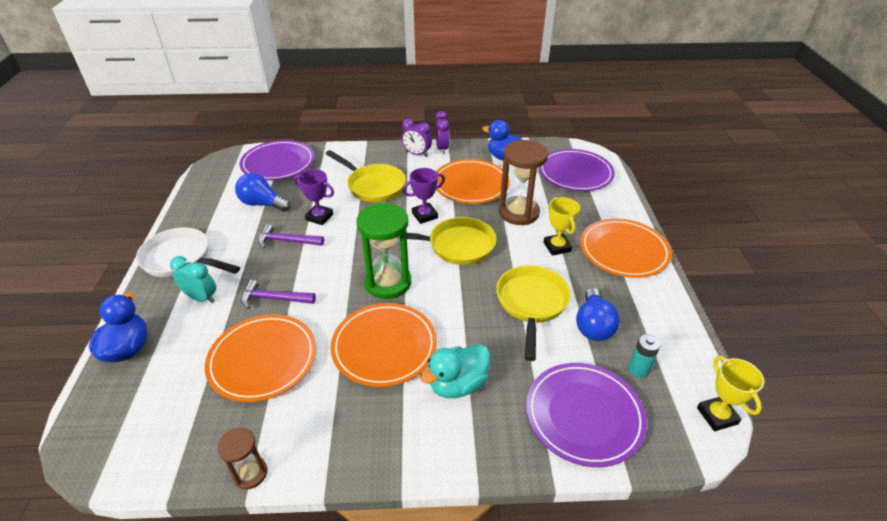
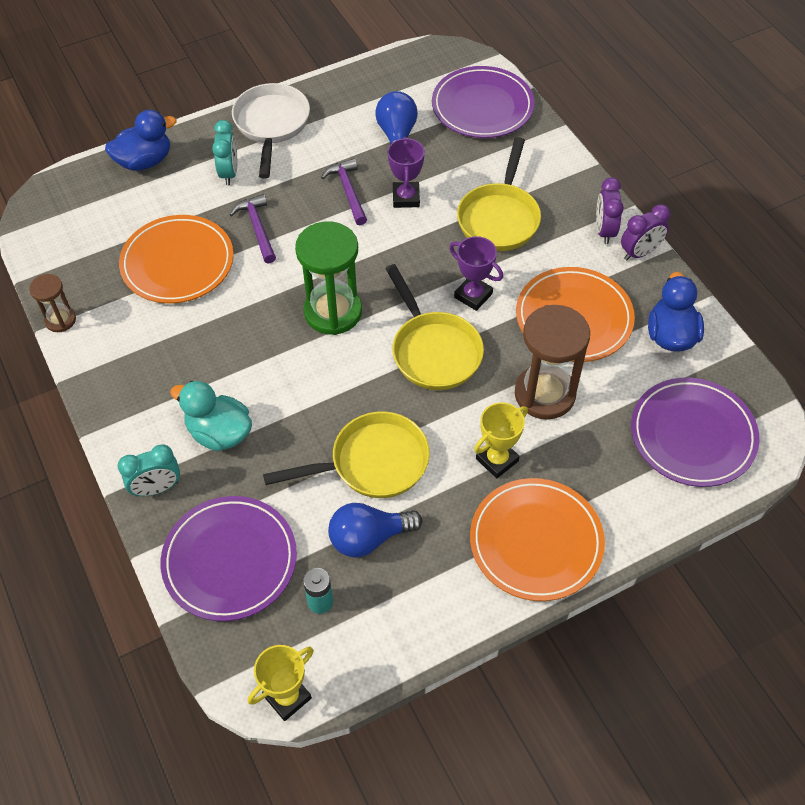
camera: 65 degrees right, 15 degrees up
(384, 347) = (239, 350): orange plate -> none
(491, 447) = (157, 488): none -> turquoise clock

